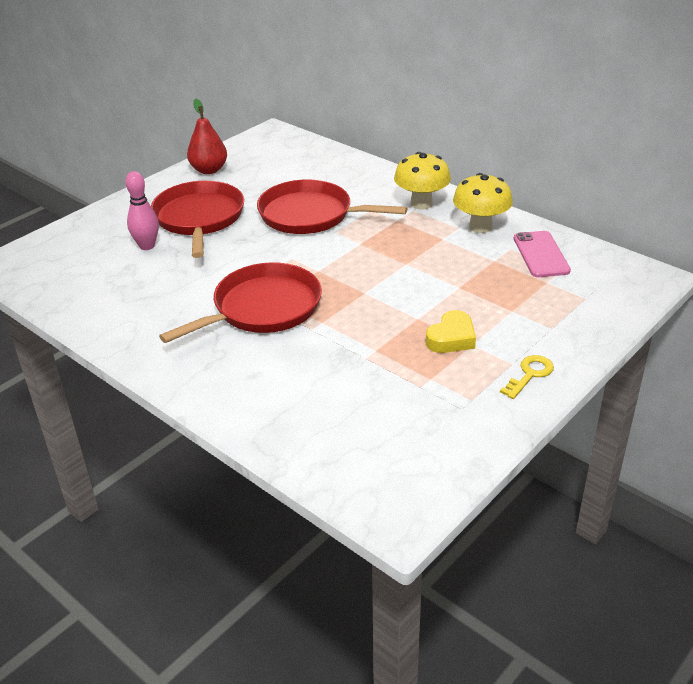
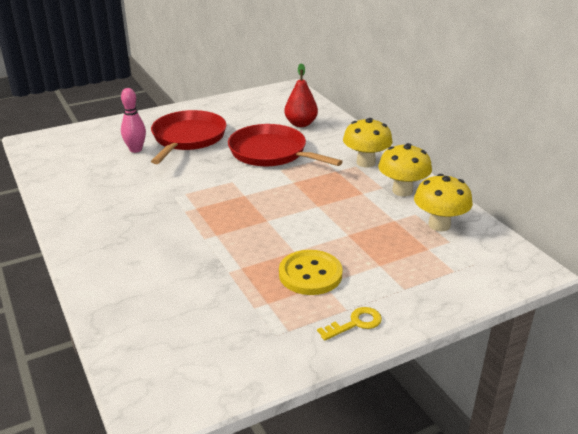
camera: 20 degrees right, 5 degrees down
(209, 170) = (222, 106): red pear -> red pear (301, 124)
(262, 308) = (180, 213): red pan -> none
(451, 338) = (310, 274): yellow heart -> yellow button
(541, 254) = (439, 225): pink phone -> yellow mushroom

